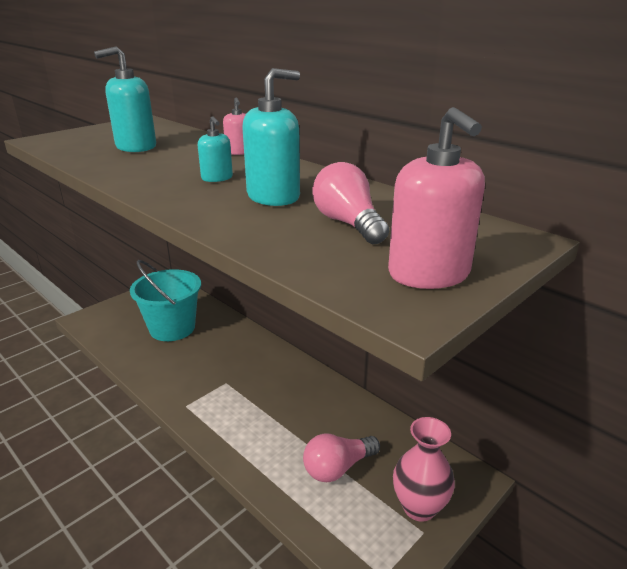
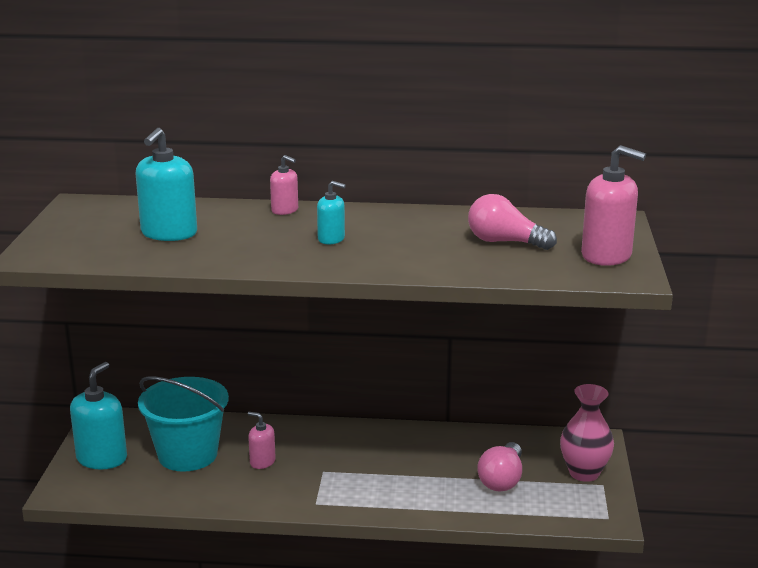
camera: 40 degrees left, 5 degrees down
(202, 355) = (262, 462): none -> pink soap dispenser
(273, 196) = (412, 239): turquoise soap dispenser -> turquoise soap dispenser (102, 458)

